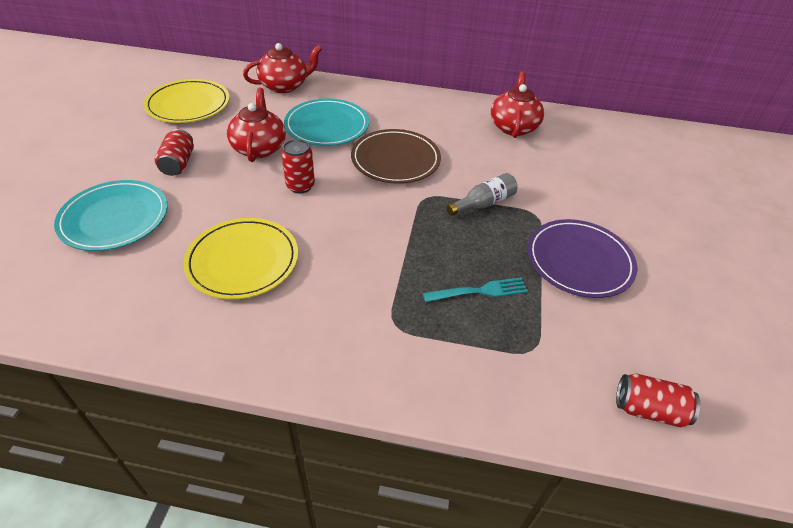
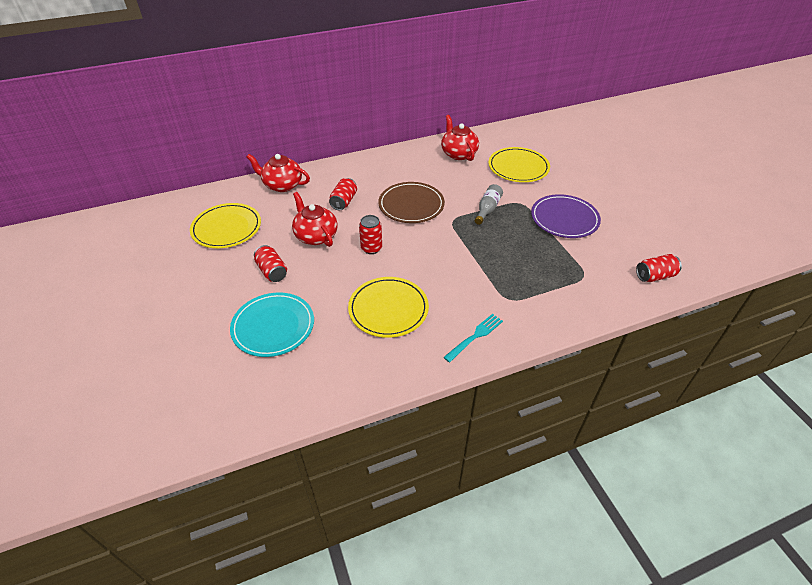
camera: 30 degrees left, 0 degrees up
(285, 86) = (282, 185): red teapot -> red teapot turned 105 degrees counterclockwise
(327, 126) = (344, 201): turquoise plate -> red can
(479, 291) = (532, 259): turquoise fork -> turquoise fork (475, 336)
(577, 171) = (518, 167): none -> yellow plate

